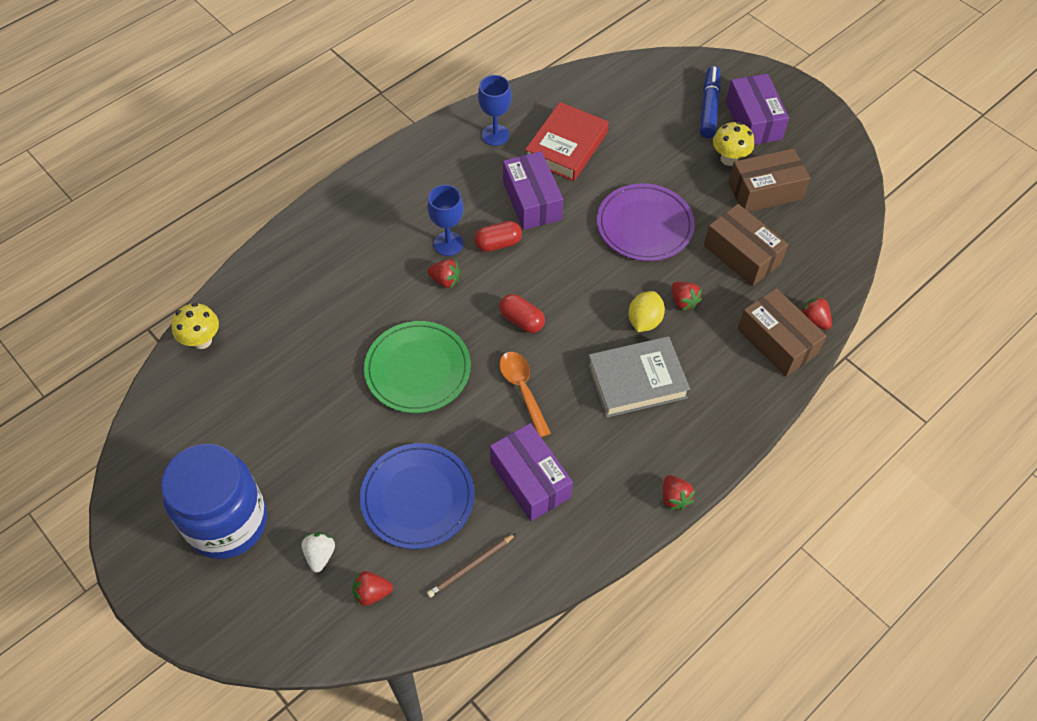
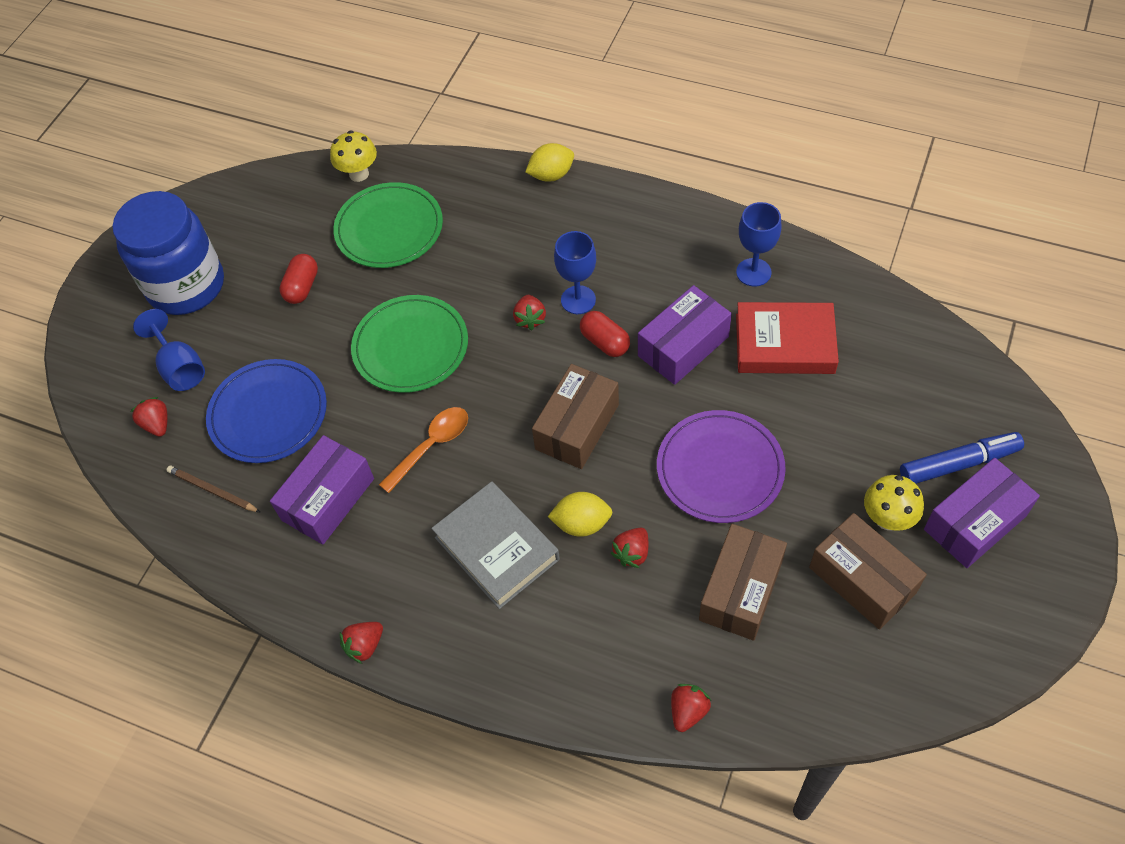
camera: 70 degrees right, 0 degrees up
(282, 340) = (389, 228): none -> green plate
(312, 210) = (551, 175): none -> yellow lemon
(320, 555) = (180, 367): white strawberry -> blue goblet
(521, 320) = (517, 407): red capsule -> red capsule (302, 287)
(776, 341) = (631, 678): brown box -> brown box (577, 427)

